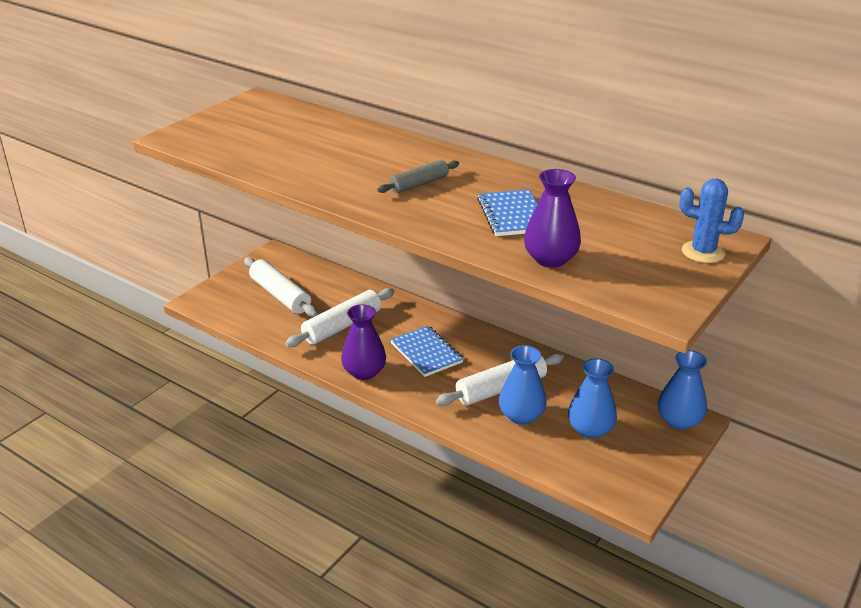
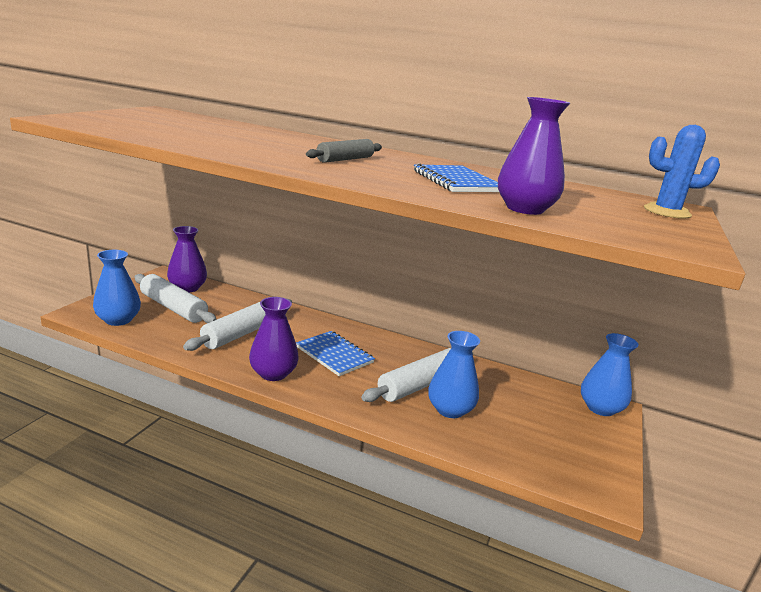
camera: 15 degrees left, 10 degrees down
(295, 270) = (187, 288): none -> purple vase
(590, 429) = (523, 420): blue vase -> blue vase (118, 320)

